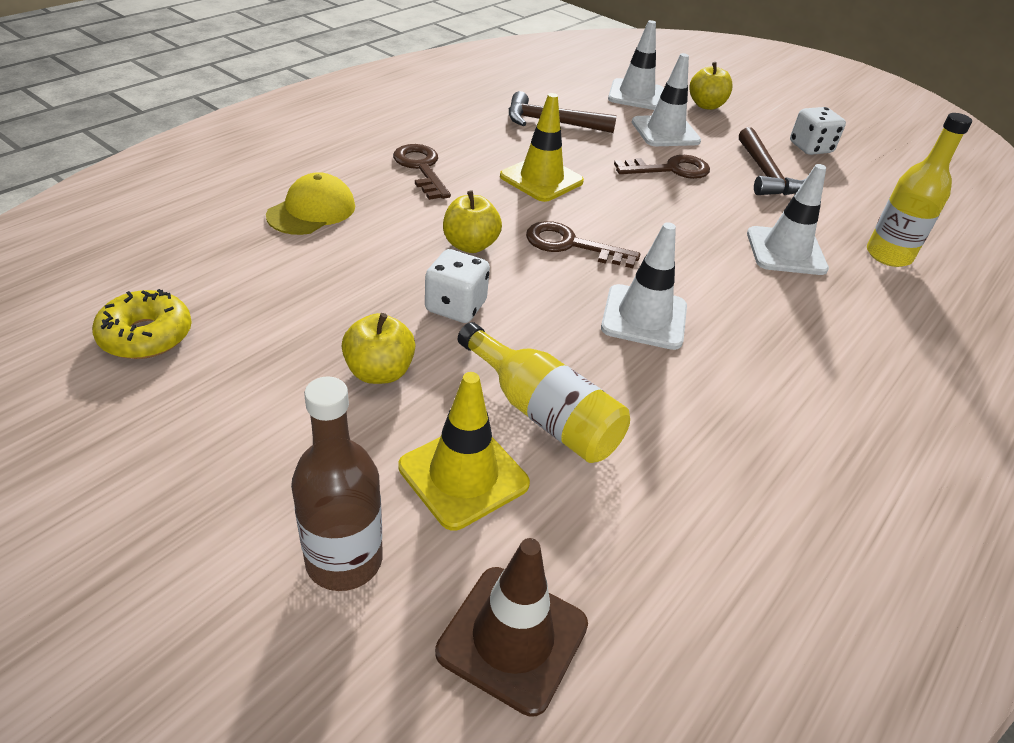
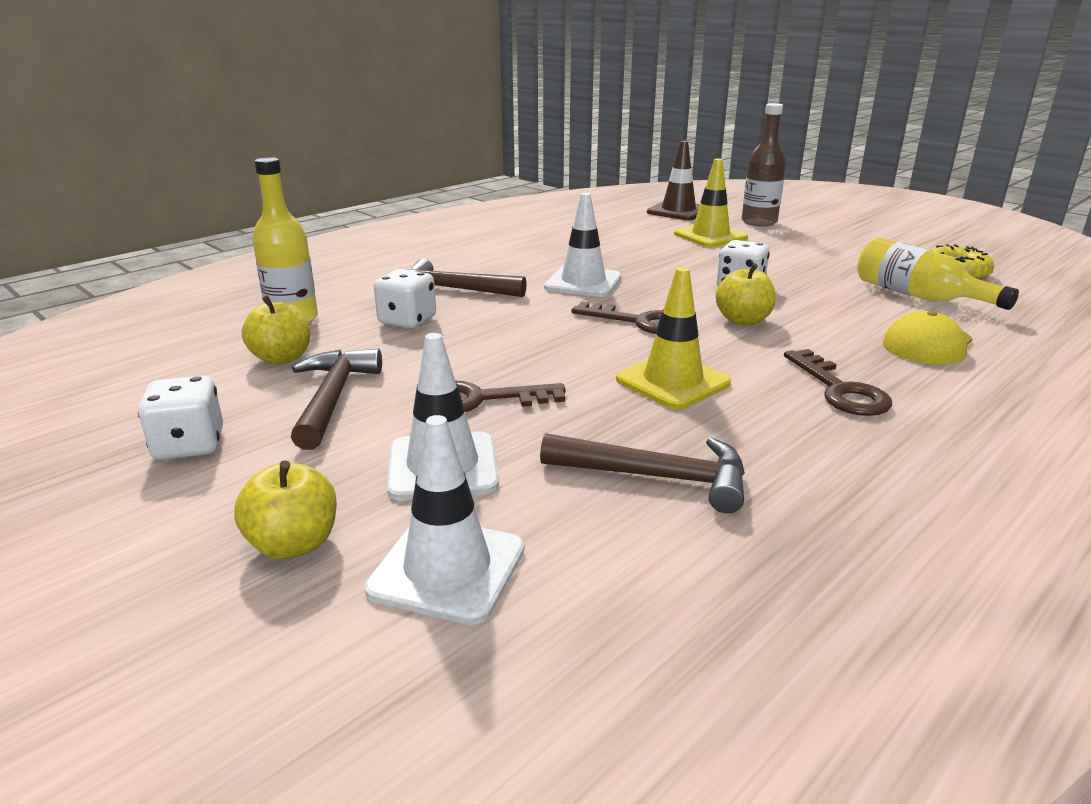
camera: 170 degrees left, 15 degrees down
(379, 372) = (779, 262): yellow apple -> yellow apple (282, 358)
(543, 413) = (666, 250): yellow bottle -> yellow bottle (918, 296)
(782, 304) = (453, 289): none -> brown hammer
(786, 251) = (407, 321): white traffic cone -> white dice

